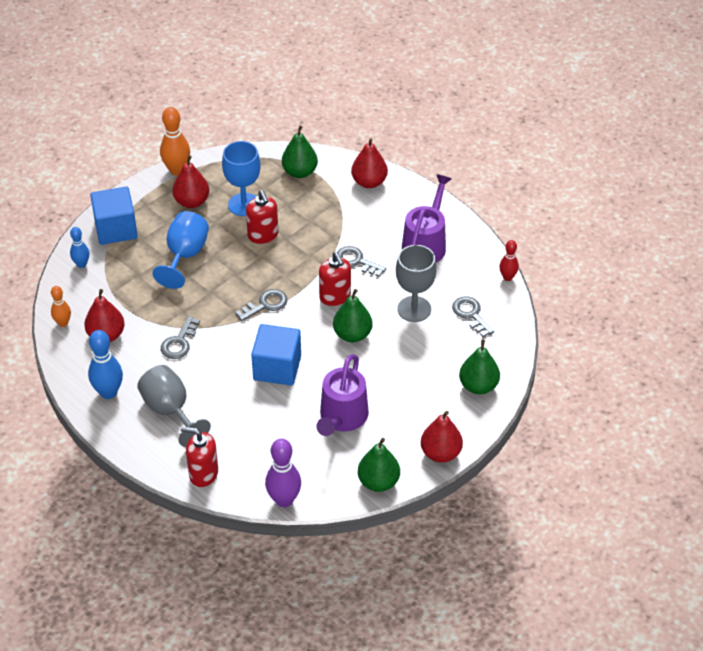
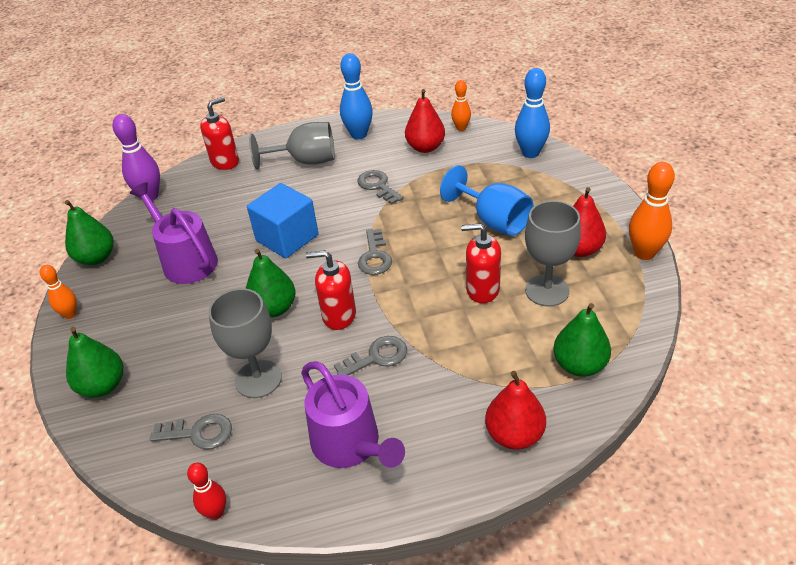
camera: 125 degrees right, 5 degrees down
(81, 264) = (530, 153): blue bowling pin -> blue bowling pin, size x1.66
(116, 229) = (568, 185): blue cube -> none
(244, 204) = (547, 290): blue goblet -> grey goblet
(440, 453) = (70, 314): red pear -> orange bowling pin

